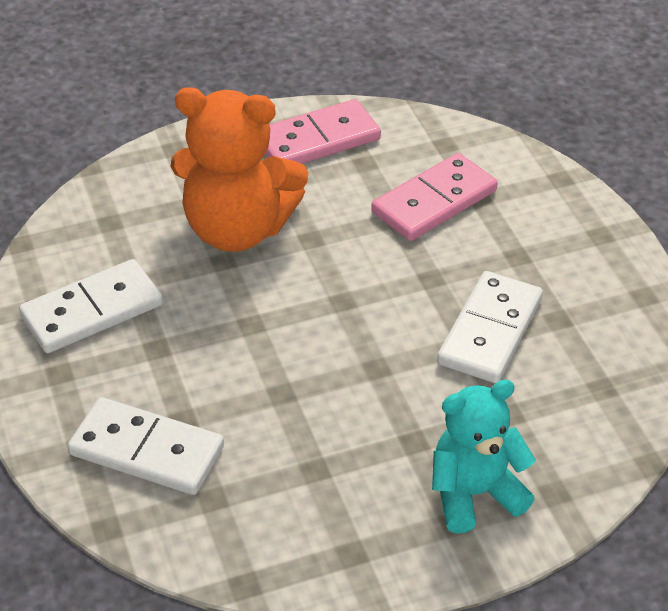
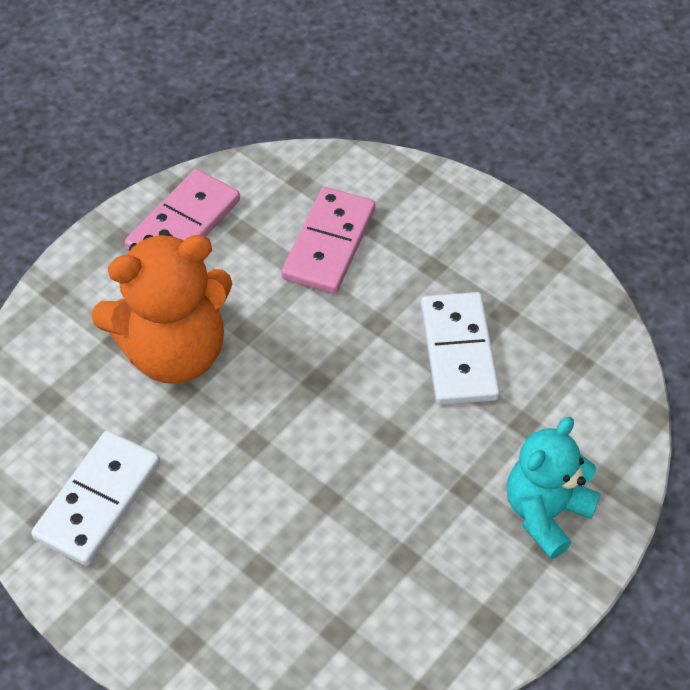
camera: 30 degrees left, 10 degrees up
(146, 451) = (248, 616): white domino -> none

